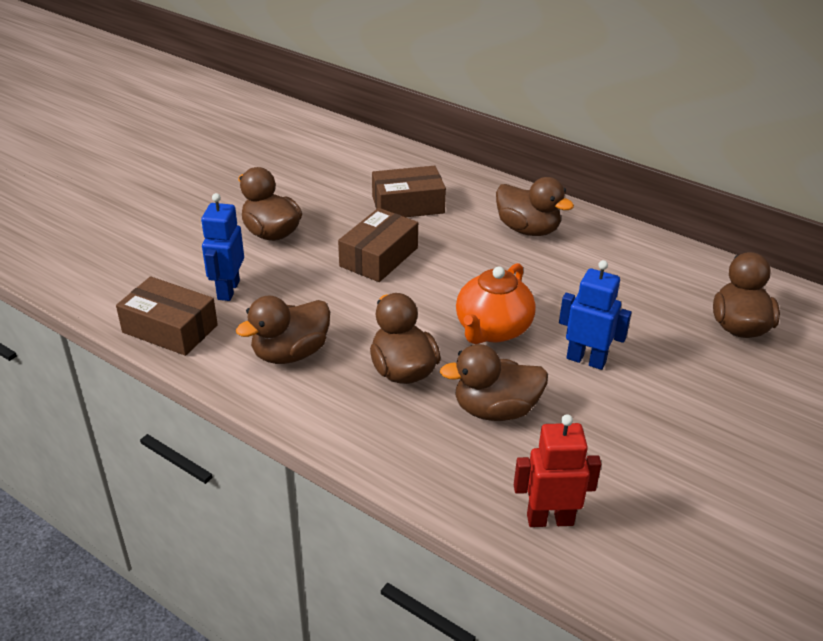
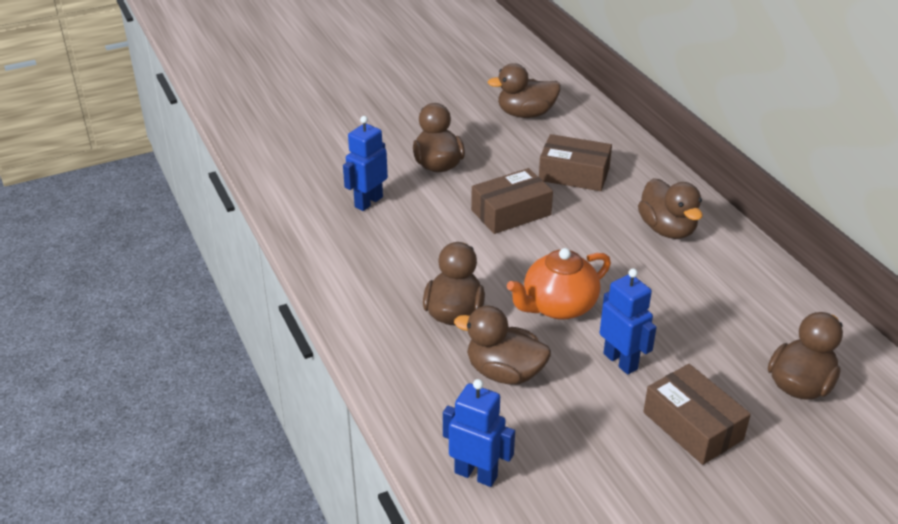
camera: 30 degrees right, 0 degrees up
(170, 329) = (303, 218): brown box -> brown box (692, 426)
(290, 353) = (377, 268): brown duck -> brown duck (526, 114)
(550, 519) = (476, 474): red robot -> blue robot

